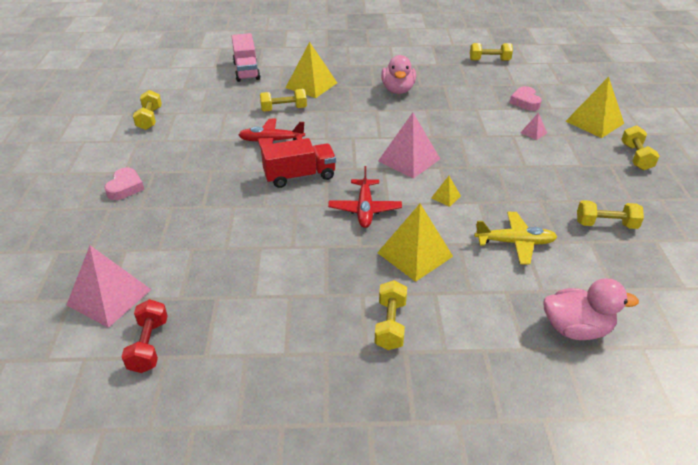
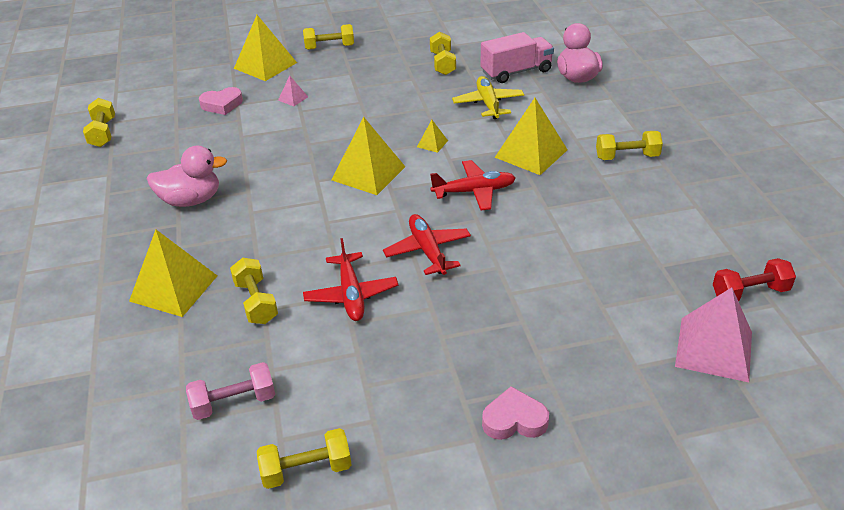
camera: 100 degrees left, 0 degrees up
(209, 101) = (234, 402): none -> pink dumbbell
(246, 71) = (111, 384): pink truck -> pink truck (516, 72)
(299, 176) = (427, 251): red truck -> red plane
(409, 160) = (368, 173): pink pyramid -> yellow pyramid

